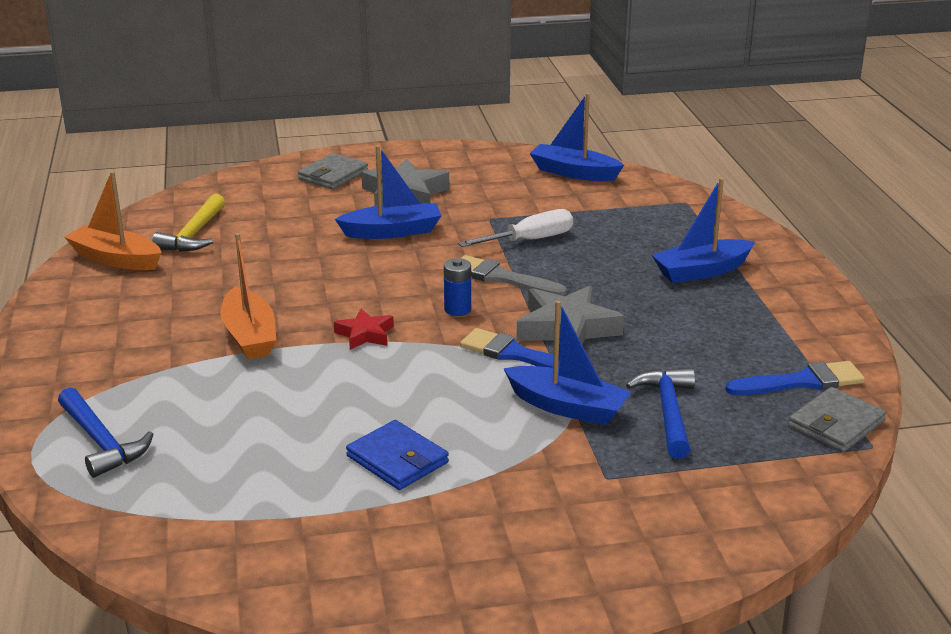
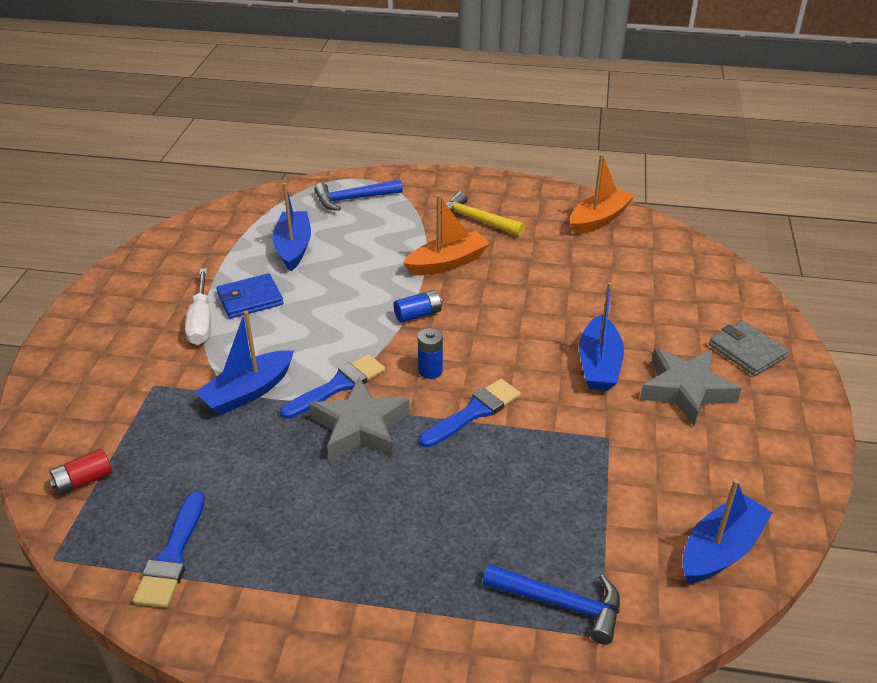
camera: 110 degrees right, 10 degrees up
(194, 234) = (631, 257): yellow hammer -> yellow hammer (476, 220)
(249, 336) = (447, 263): orange boat -> orange boat turned 150 degrees clockwise
(365, 334) = (418, 314): red star -> blue battery
(502, 278) = (473, 412): grey brush -> blue brush
(529, 240) = (545, 453): white screwdriver -> white screwdriver (201, 321)
(668, 412) = (199, 446): blue hammer -> blue hammer (561, 604)
(701, 271) = (415, 571): blue boat -> blue boat (293, 247)
(777, 468) = (84, 481): none -> red battery
(836, 424) = (99, 548): grey wallet -> none

